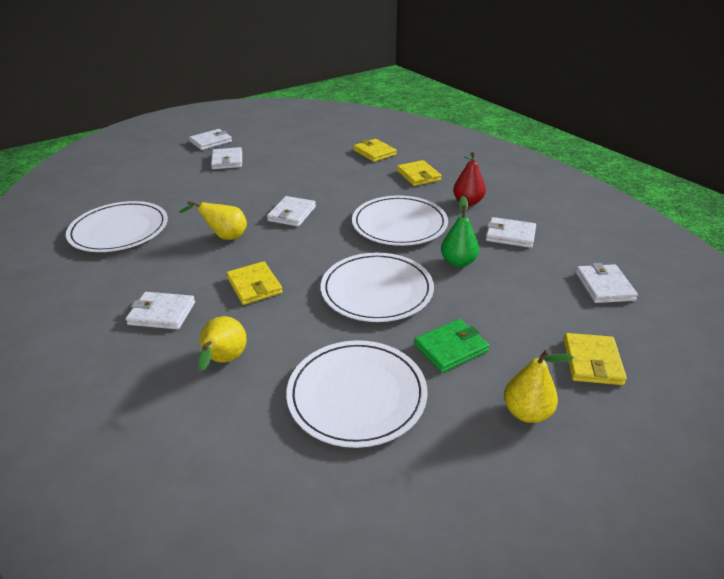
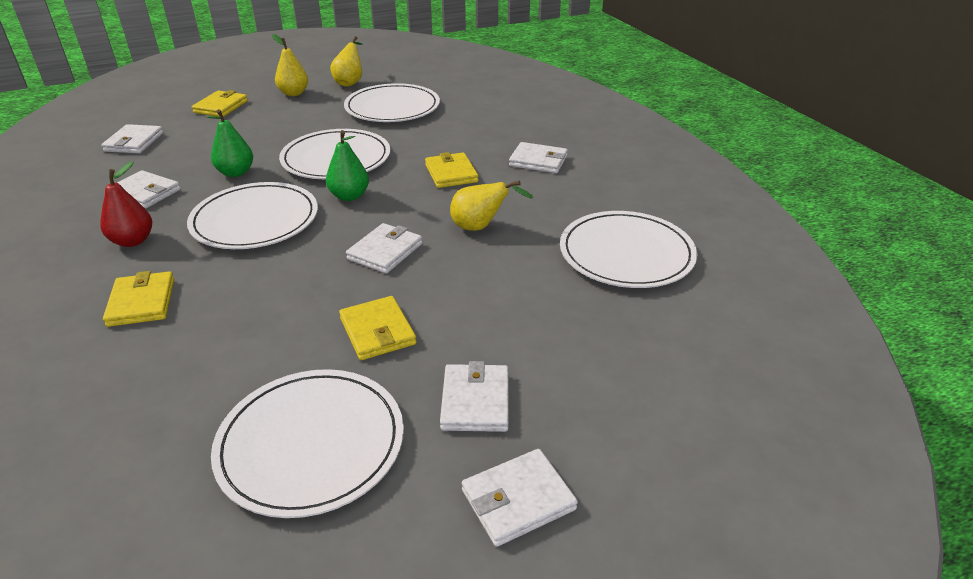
camera: 170 degrees left, 0 degrees up
(224, 361) = (481, 129): yellow pear -> yellow pear (350, 82)
(294, 145) = (311, 444): none -> white plate
(339, 251) = (349, 196): none -> green pear
(374, 152) = (155, 383): yellow wallet -> yellow wallet (377, 331)
(451, 348) = (309, 120): green wallet -> none

